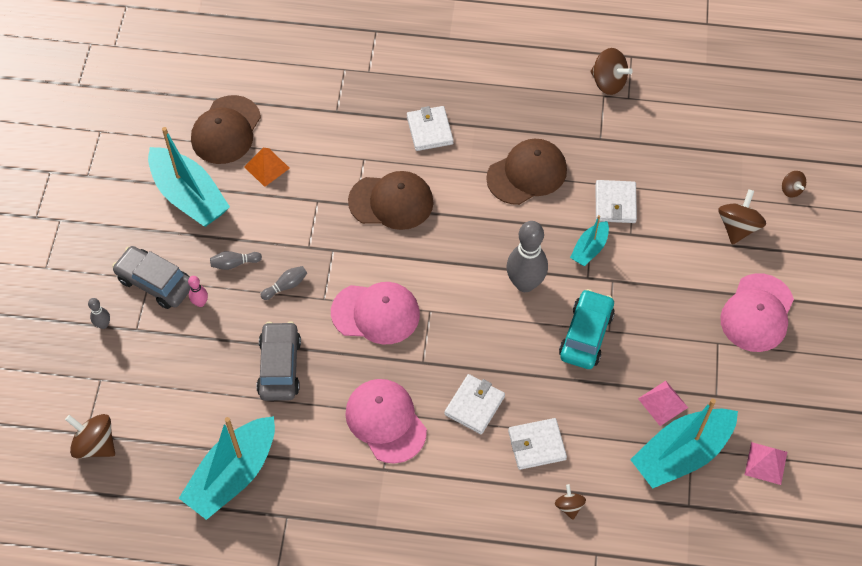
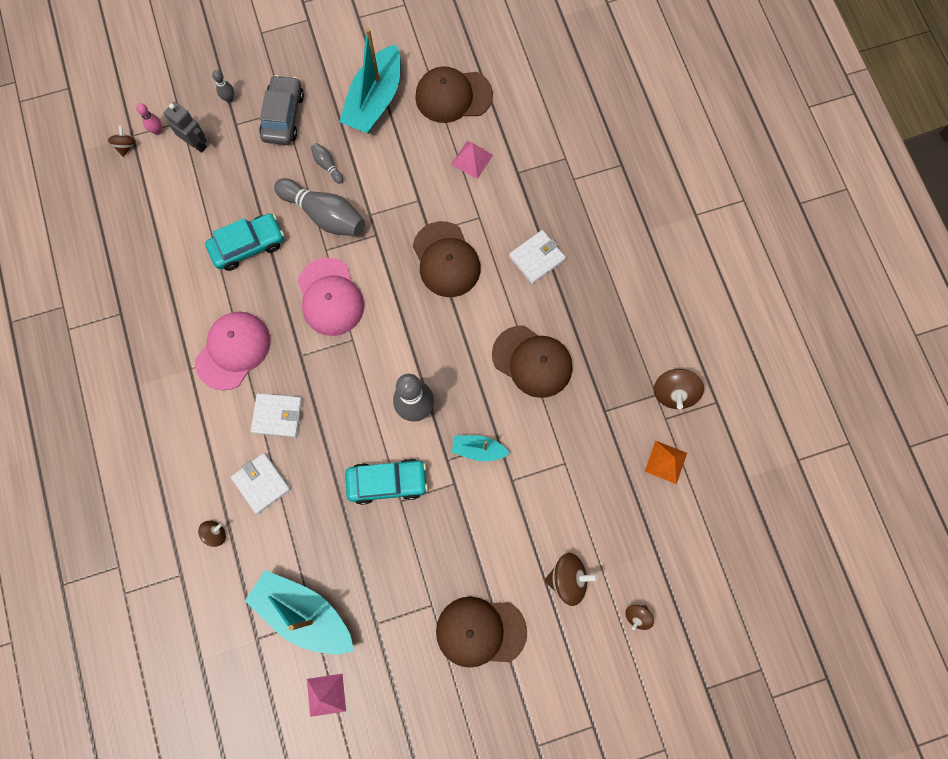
camera: 65 degrees right, 15 degrees up
(95, 444) = (126, 146): brown spinning top -> brown spinning top, size x0.58
(135, 374) = (196, 143): none -> grey robot
(200, 303) = (280, 158): pink bowling pin -> pink bowling pin (157, 131)
(233, 475) = (139, 256): turquoise boat -> none
(266, 167) = (432, 145): orange pyramid -> orange pyramid (666, 462)
(279, 367) = (248, 245): grey car -> turquoise car
(286, 286) = (324, 215): grey bowling pin -> grey bowling pin, size x2.18
(615, 203) = (538, 453): white wallet -> none
(663, 403) = (348, 577): pink pyramid -> pink pyramid (472, 159)
(757, 313) = (480, 631): pink cap -> brown cap

